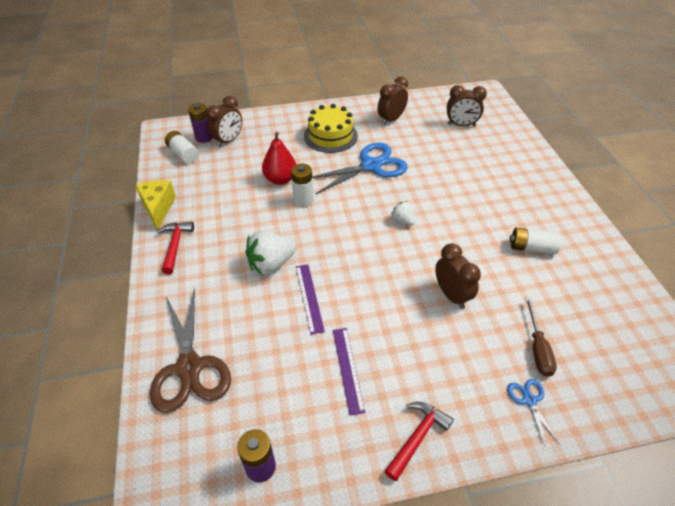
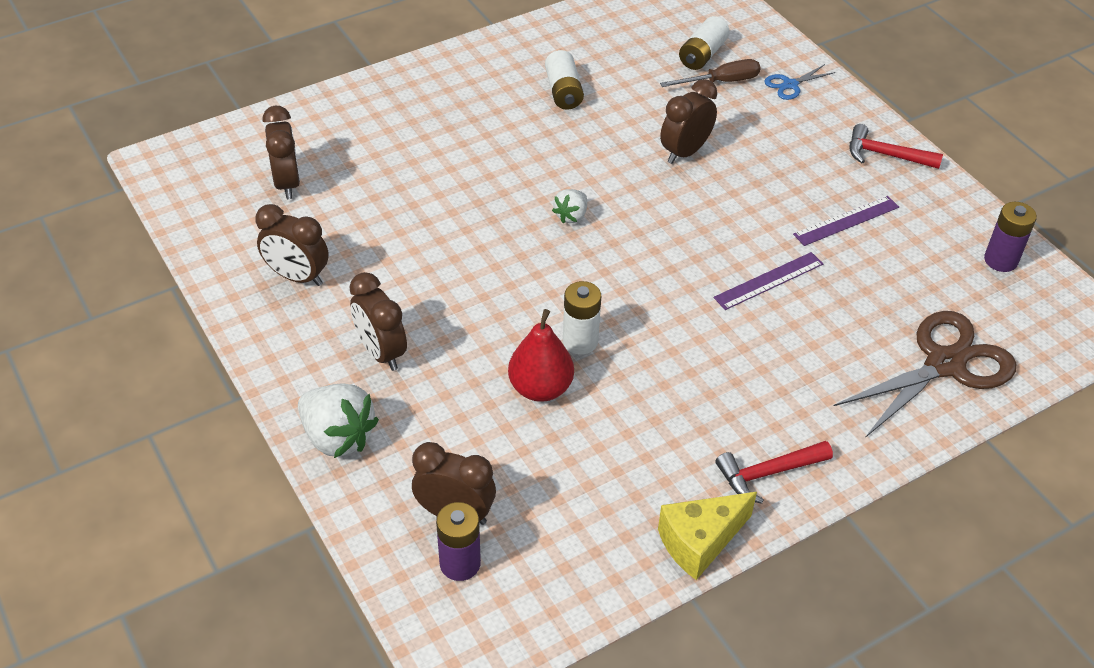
camera: 110 degrees left, 0 degrees up
(183, 154) = (530, 577): white battery -> white battery (702, 55)
(271, 264) = (736, 338): white strawberry -> white strawberry (338, 437)
(330, 136) = (381, 352): yellow cake -> brown clock
(371, 166) = (452, 276): blue scissors -> none

